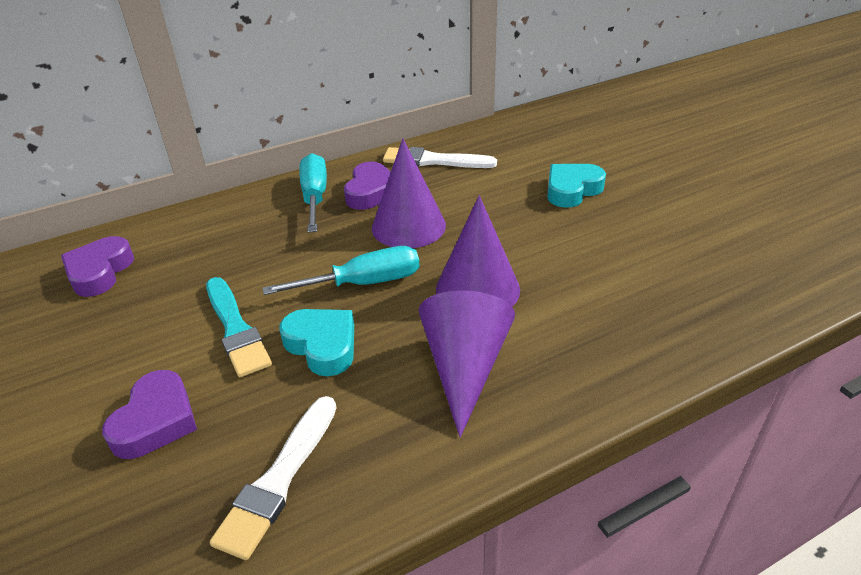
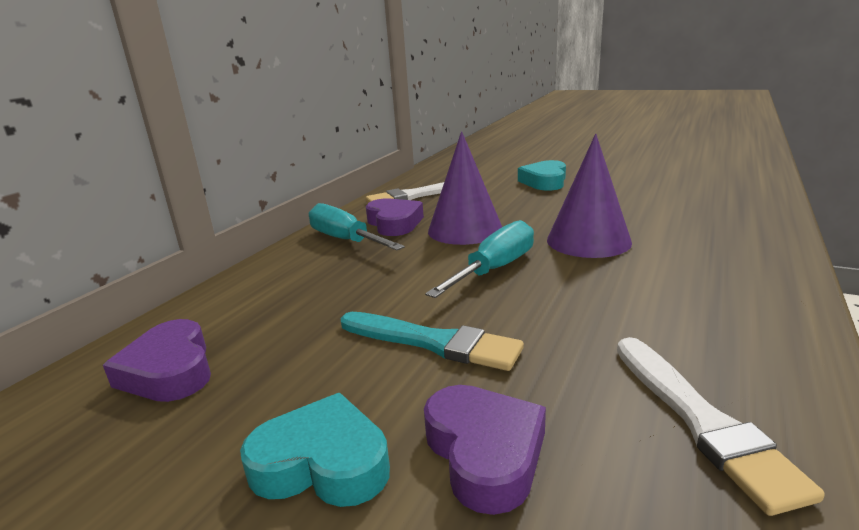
camera: 35 degrees left, 15 degrees down
(322, 345) = (539, 316): turquoise heart -> turquoise heart (322, 463)
(465, 367) = (673, 280): purple cone -> none

